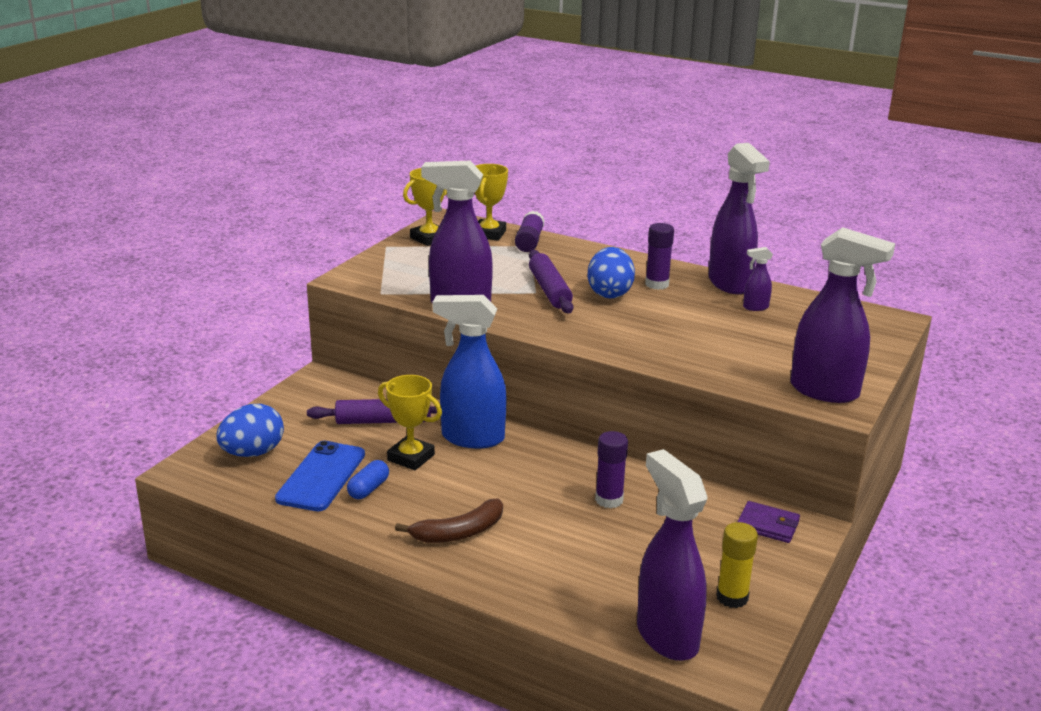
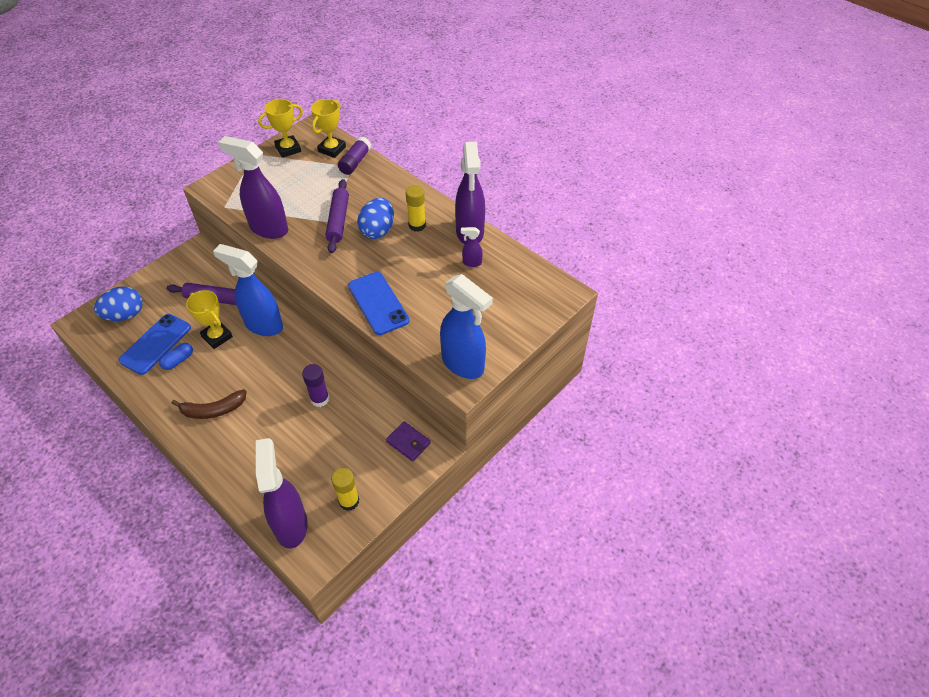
camera: 15 degrees right, 25 degrees up
(657, 284) = (417, 225): purple glue stick -> yellow glue stick
(666, 353) = (378, 303): none -> blue phone
(825, 391) = (463, 364): purple spray bottle -> blue spray bottle

